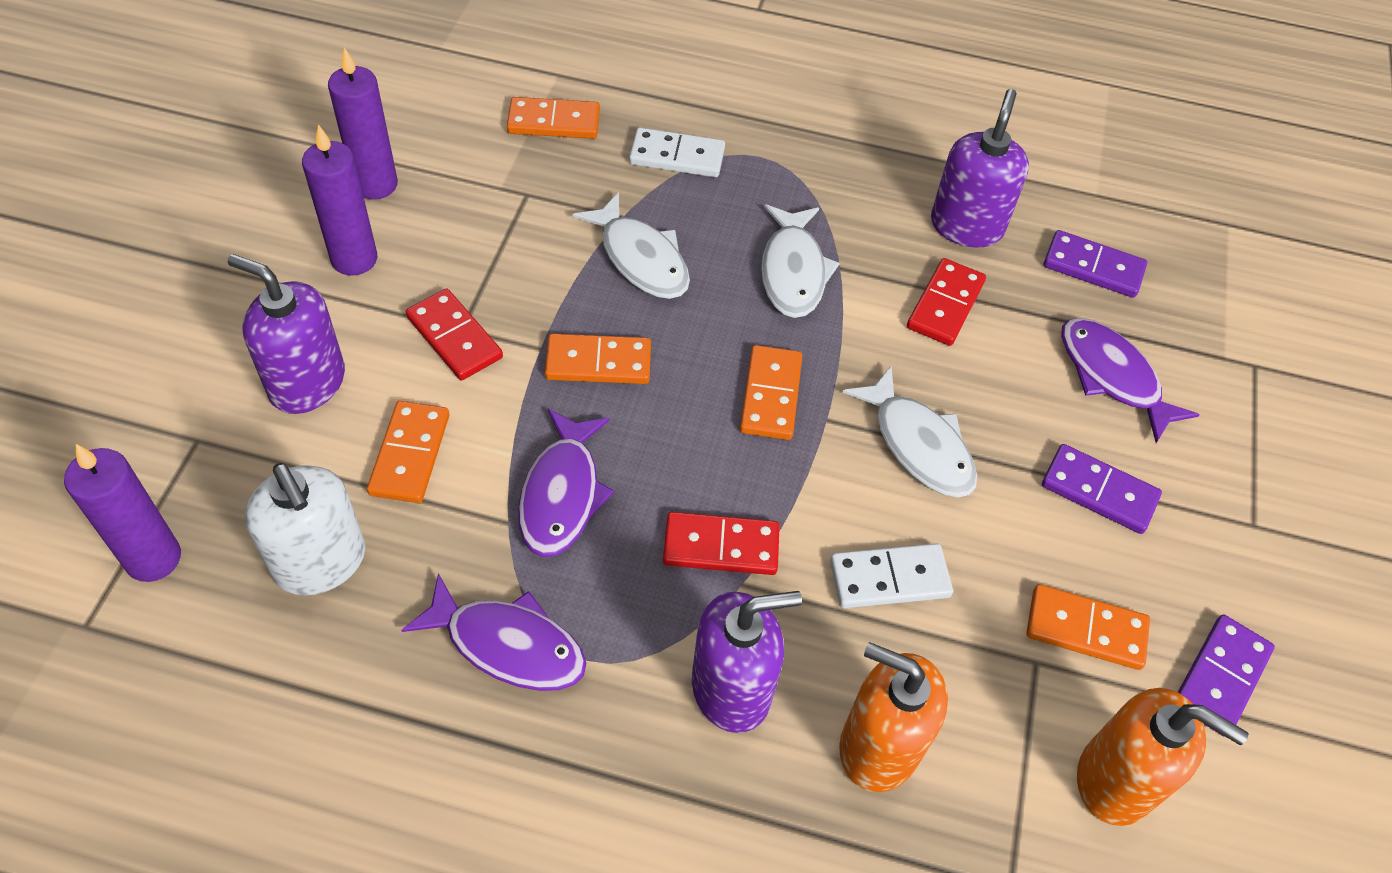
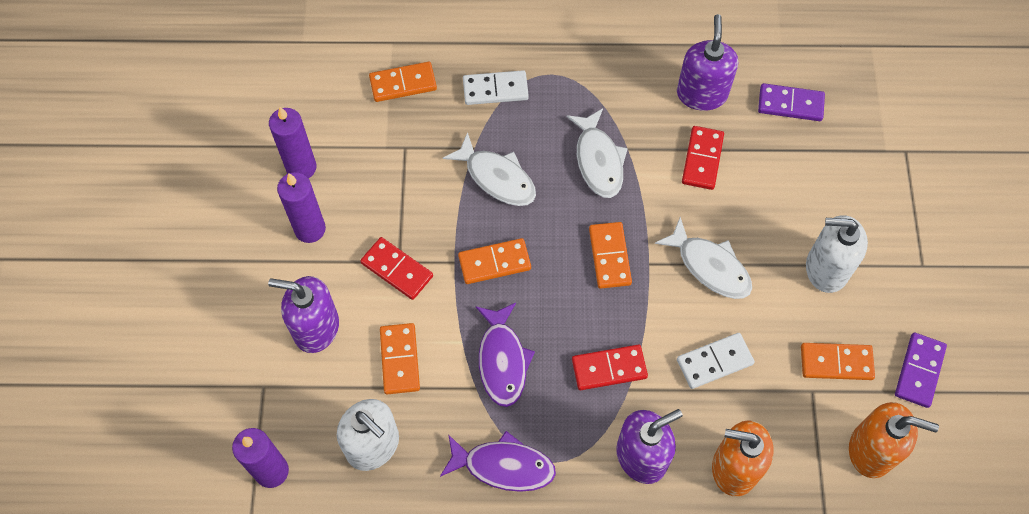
camera: 10 degrees left, 10 degrees up
(1099, 492) = (826, 269): purple domino -> white soap dispenser
(1112, 376) = (818, 184): purple fish -> none

